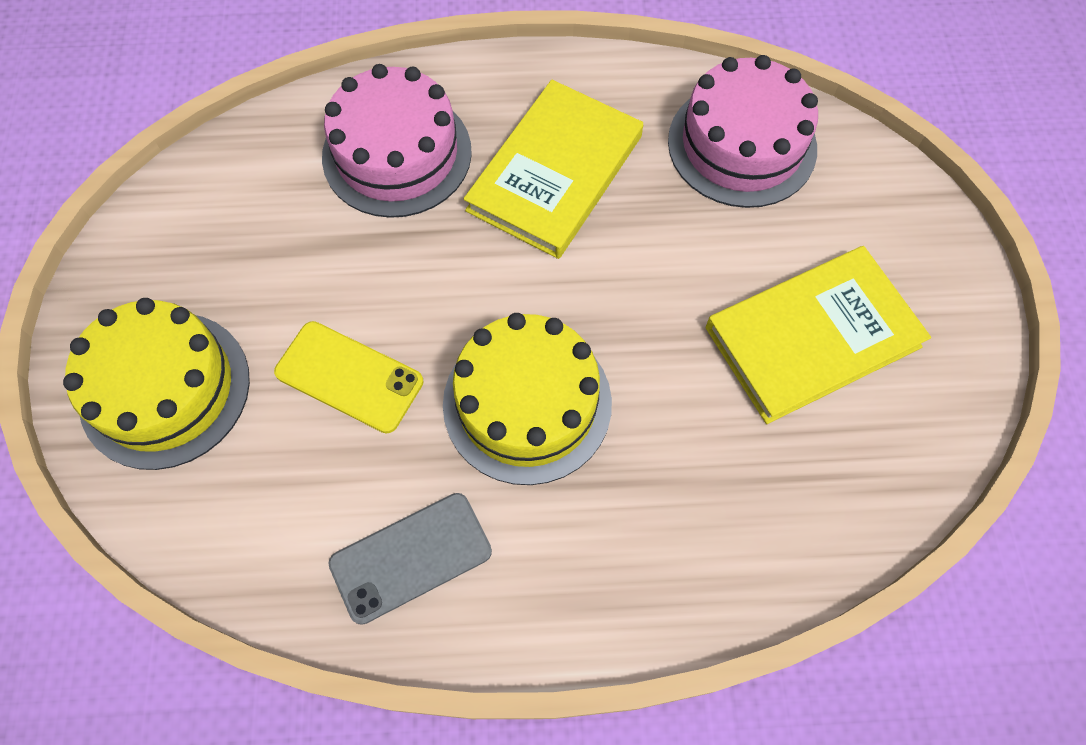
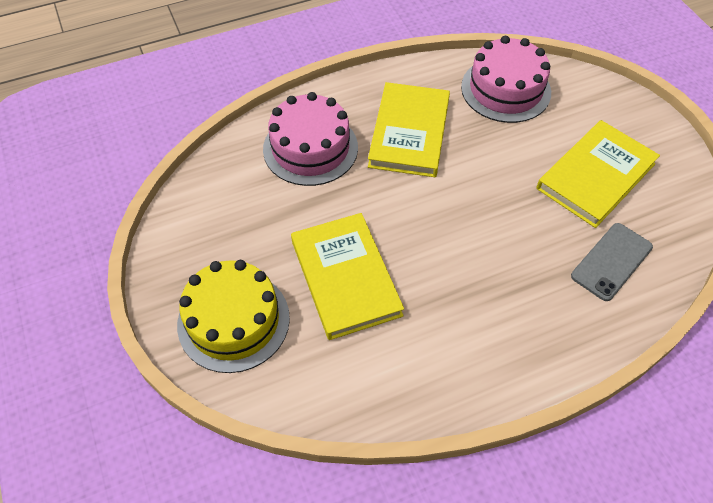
camera: 20 degrees left, 10 degrees down
(349, 377) = (345, 278): yellow phone -> yellow book
(411, 557) = (434, 364): grey phone -> grey phone (611, 261)
(527, 403) = (458, 259): yellow cake -> none

